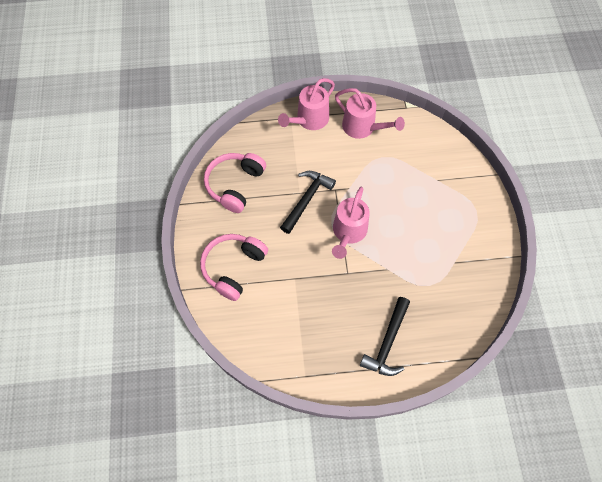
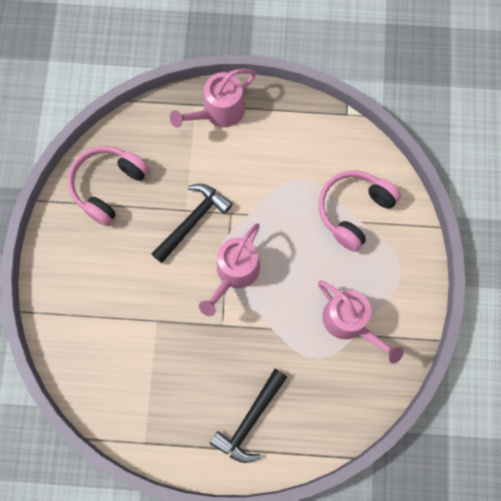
camera: 10 degrees right, 10 degrees up
(233, 267) = (86, 294): pink headphones -> pink headphones (354, 211)
(363, 127) = (284, 134): pink watering can -> pink watering can (350, 323)

